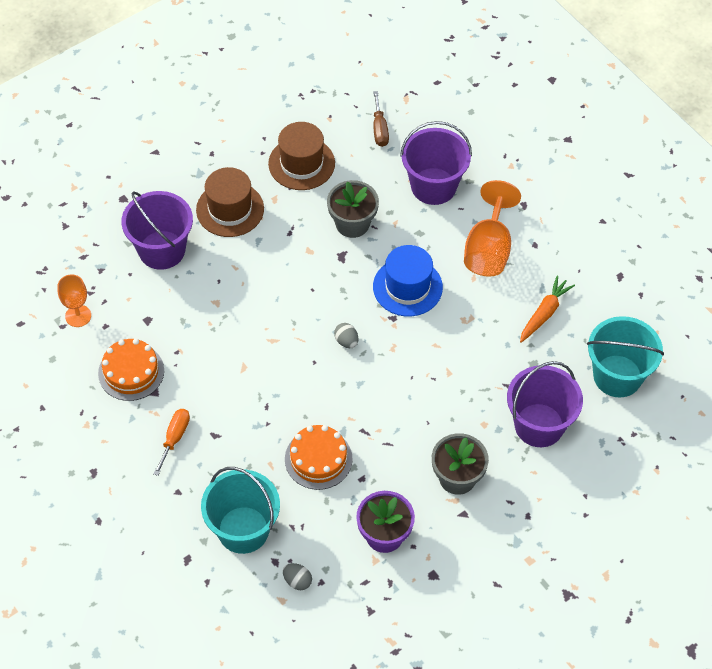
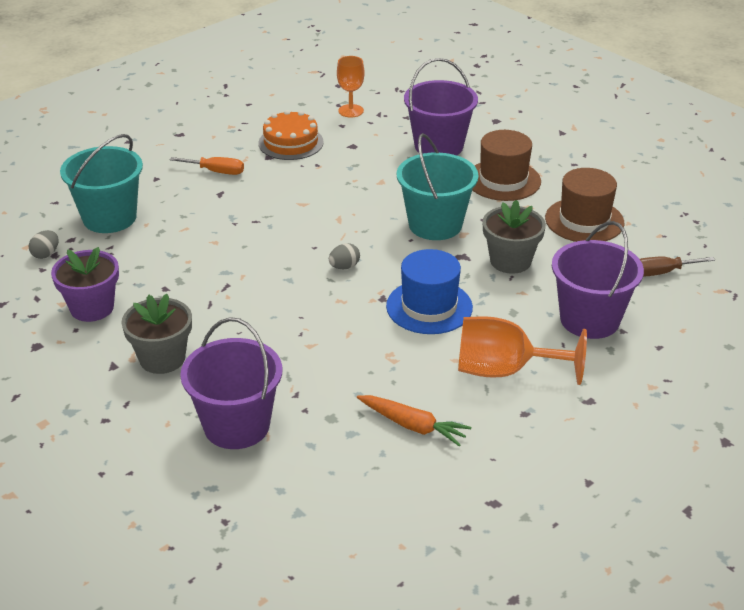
camera: 85 degrees right, 20 degrees down
(318, 459) = (190, 258): orange cake -> none
(617, 376) = (319, 502): turquoise bucket -> turquoise bucket (435, 225)

